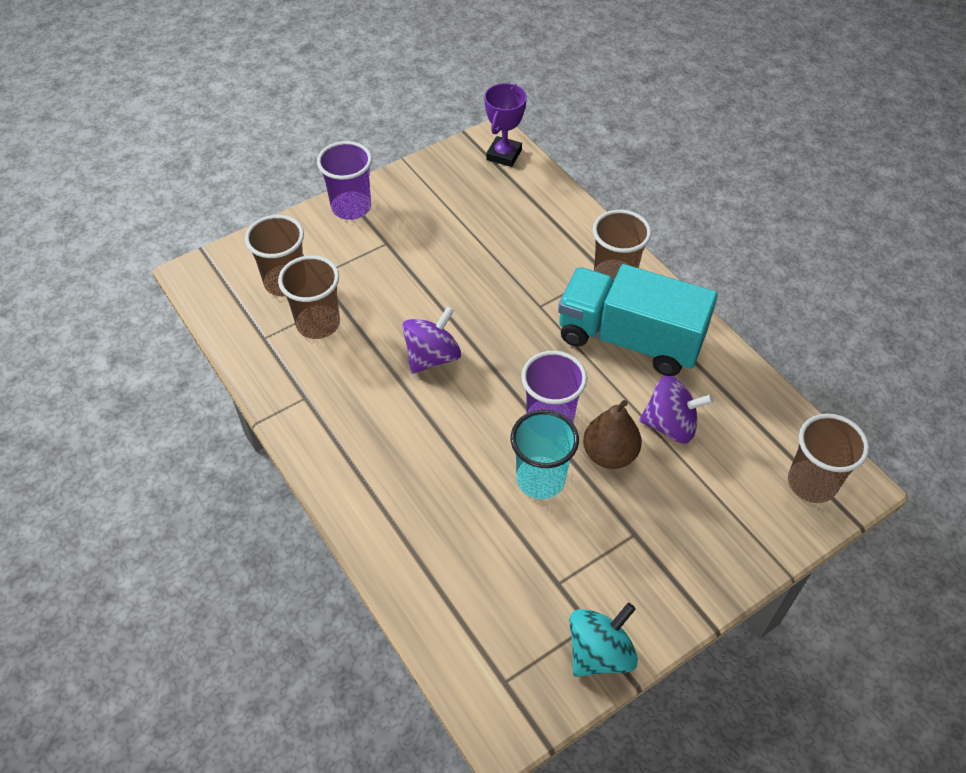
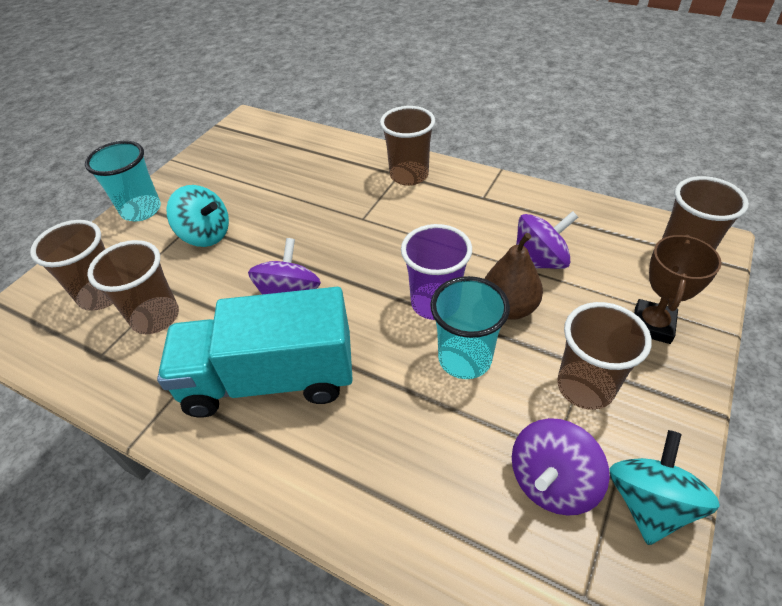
camera: 25 degrees left, 5 degrees down
(351, 207) = (141, 210): purple cup -> turquoise cup
(394, 260) = (206, 235): none -> turquoise spinning top
(504, 155) = (260, 128): purple trophy -> none
(539, 602) = (551, 481): none -> purple spinning top
(621, 550) = (585, 387): none -> brown cup
(629, 339) = (455, 213): turquoise truck -> turquoise truck (270, 378)
(723, 530) = (652, 325): none -> brown trophy

